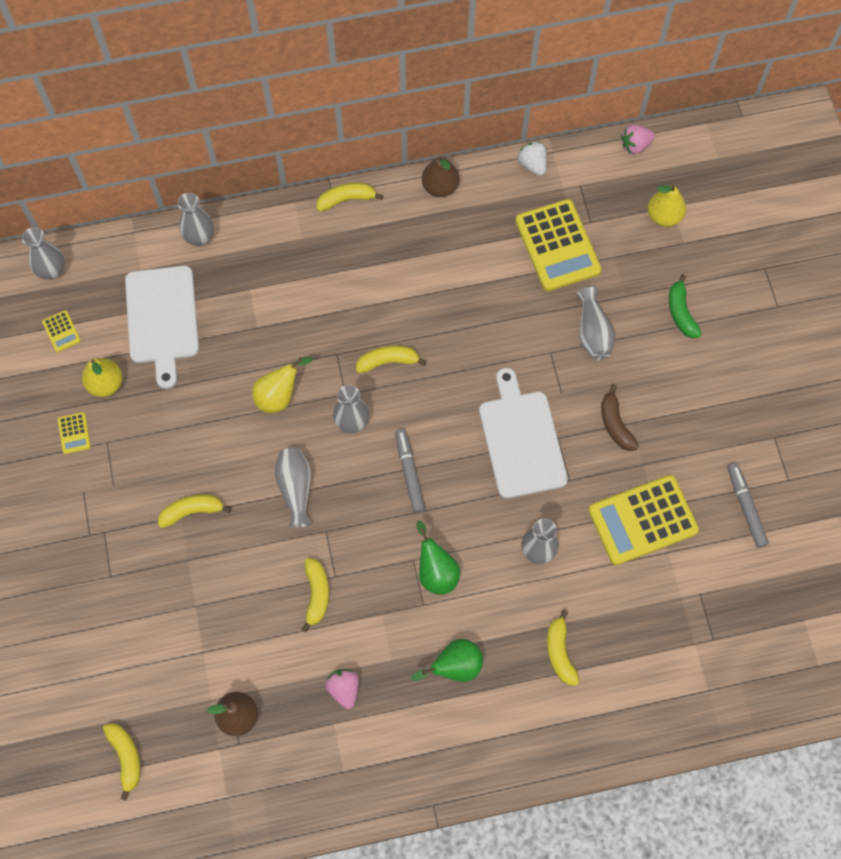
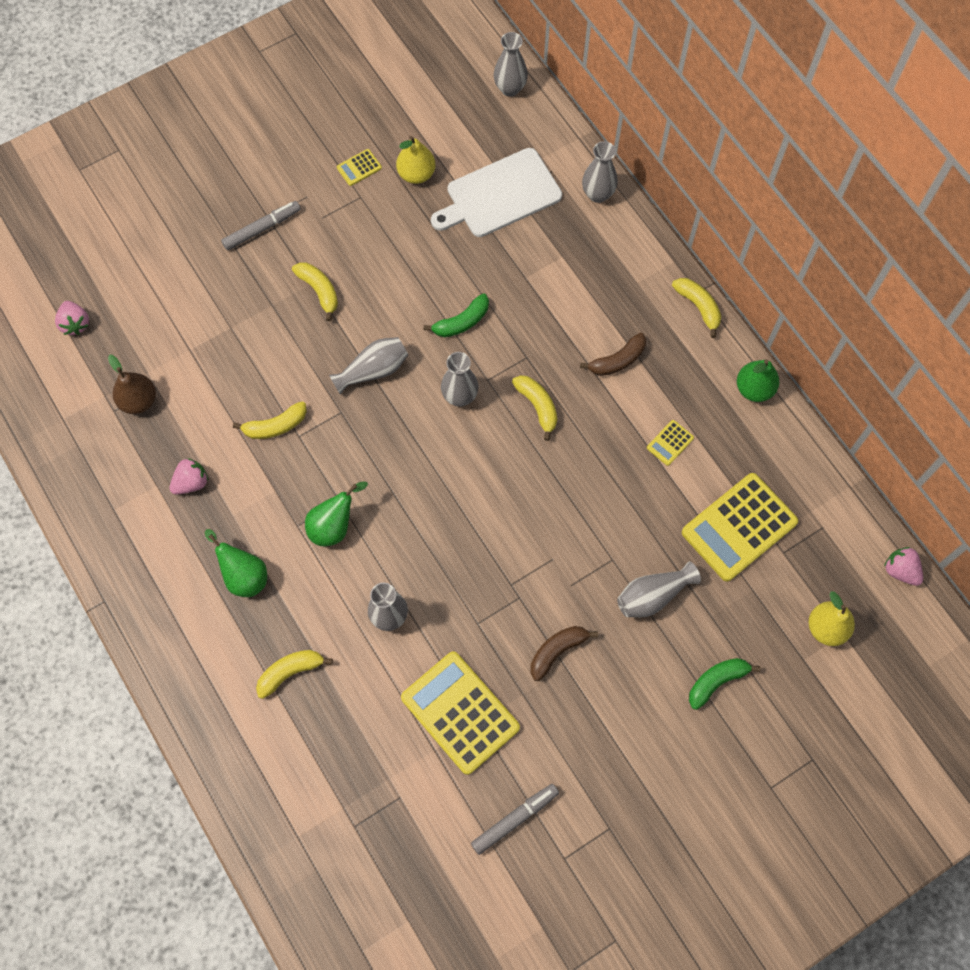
camera: 70 degrees right, 0 degrees up
(61, 331) = (453, 119): yellow calculator -> yellow calculator (670, 443)
(126, 757) = (75, 324): yellow banana -> pink strawberry
(279, 396) = (461, 322): yellow pear -> green banana
(370, 282) = (617, 361): none -> brown banana
(409, 473) = (427, 467): grey marker -> grey marker (262, 229)
(440, 187) = (754, 389): brown pear -> green pear
(521, 440) = (503, 562): white cutting board -> none
(532, 164) = (824, 471): white strawberry -> none

